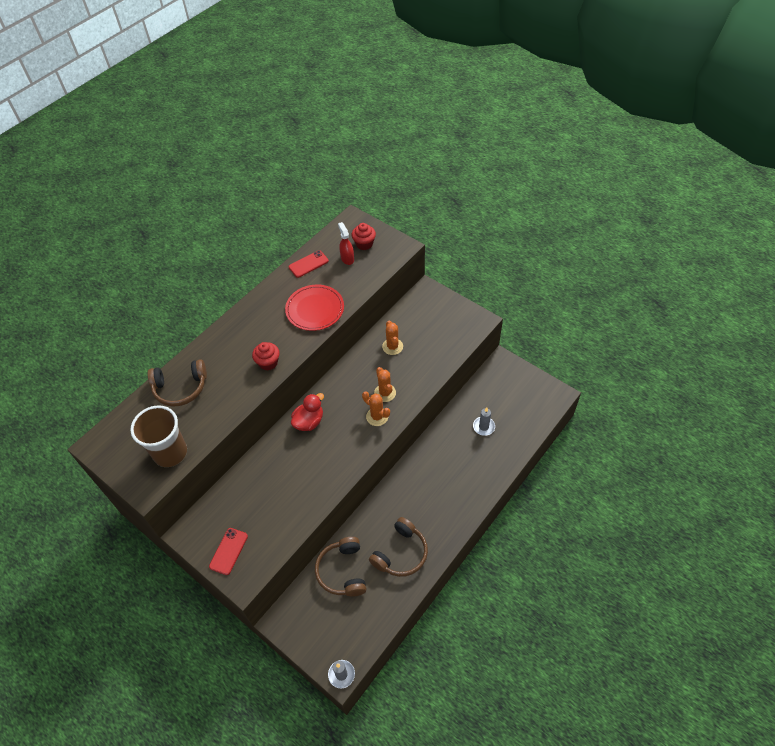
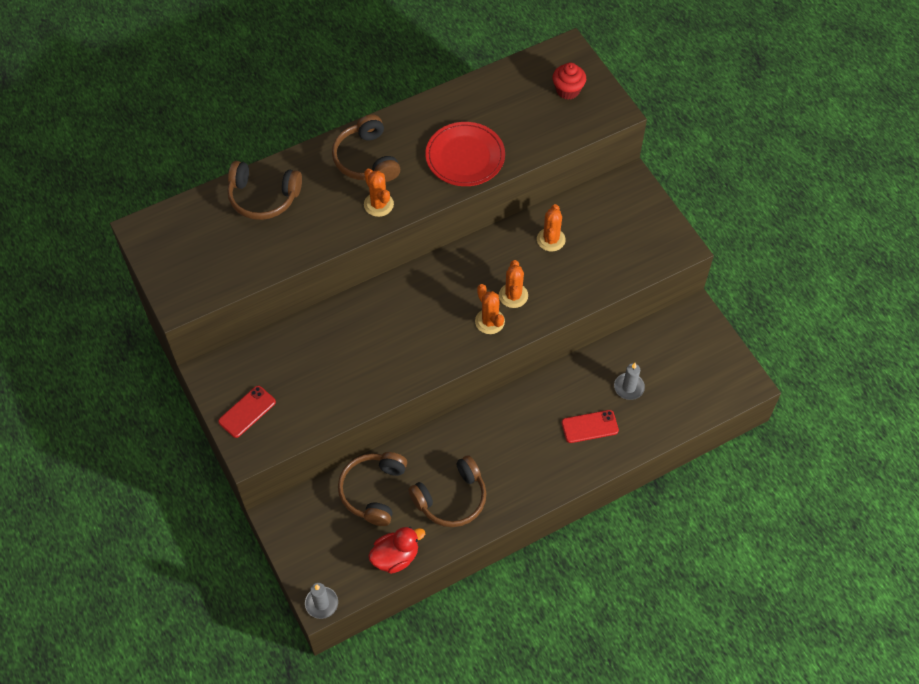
camera: 20 degrees right, 5 degrees up
(170, 453) = (221, 271): brown cup -> none
(246, 335) = (366, 159): none -> brown headphones
(268, 363) = (378, 204): red cupcake -> orange cactus
(308, 264) = (484, 93): red phone -> red phone (589, 427)
(309, 421) = (404, 296): red duck -> red duck (395, 557)
(347, 258) = (536, 103): red spray bottle -> none

